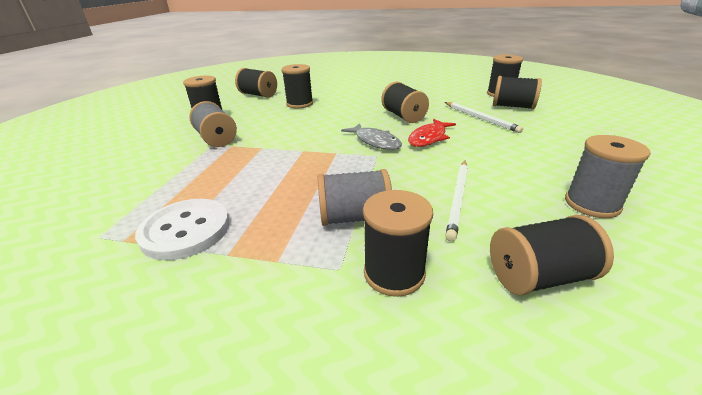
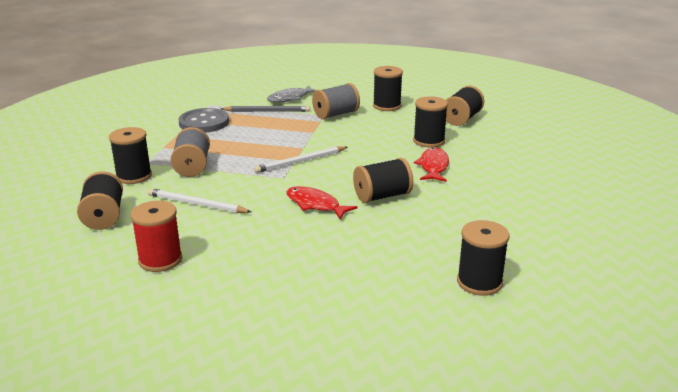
camera: 90 degrees right, 5 degrees down
(175, 179) = (267, 111): none -> grey pencil
(186, 230) = (204, 122): white button -> grey button
(348, 103) = (433, 167): none -> red fish
(375, 141) = (313, 178): grey fish -> grey fish (290, 98)
(480, 118) = (369, 245): white pencil -> white pencil (300, 161)
(512, 106) = (415, 279): black spool -> none
(592, 204) = (160, 260): grey spool -> red spool

